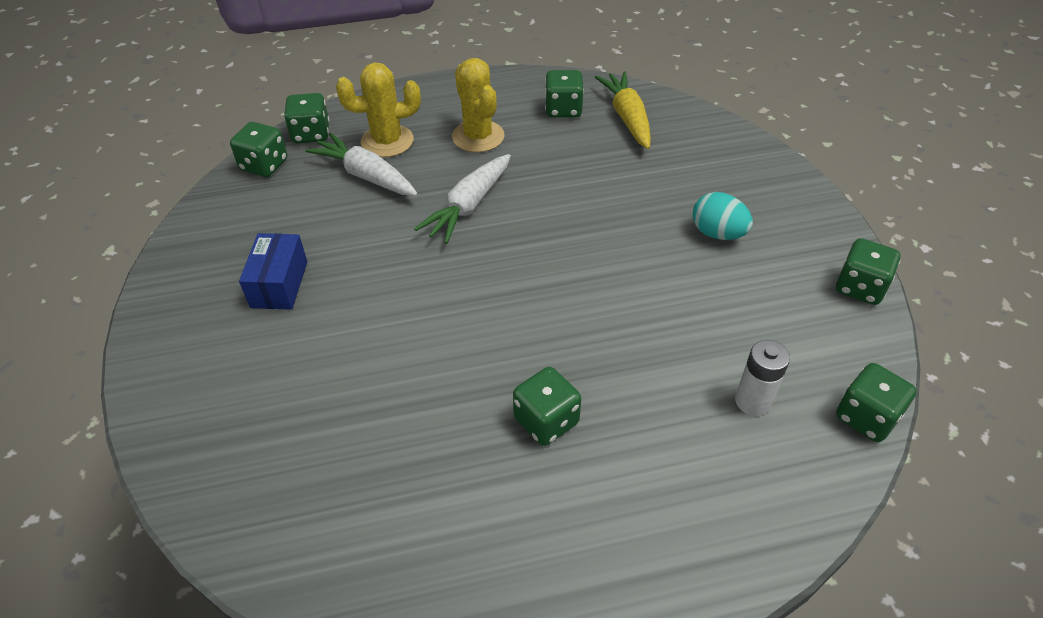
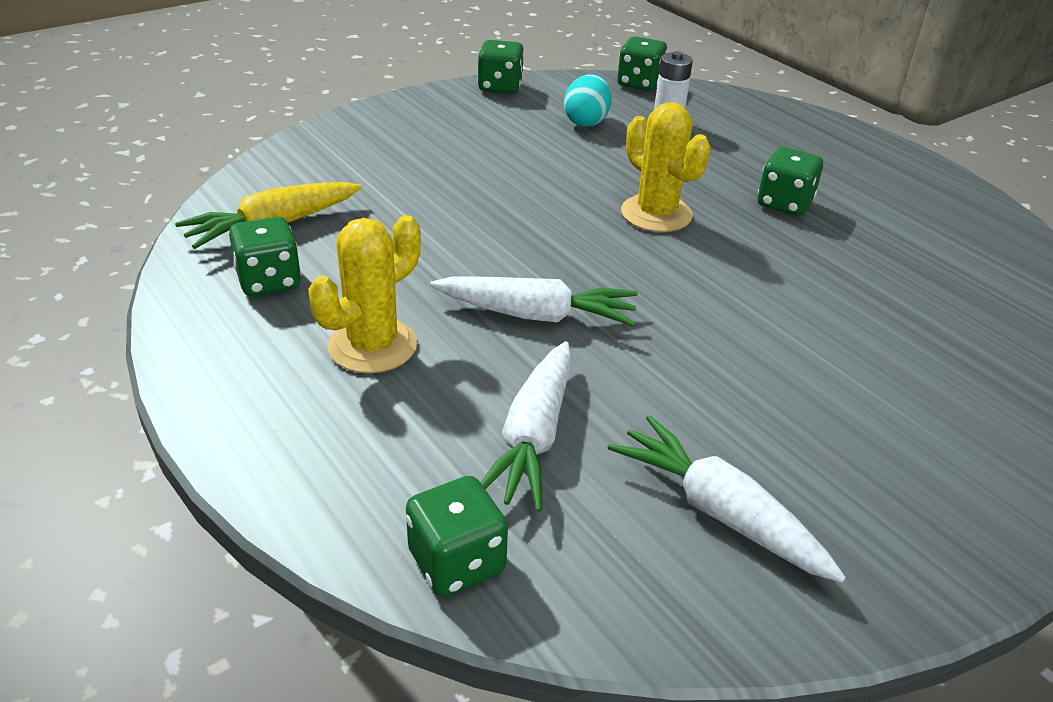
camera: 115 degrees left, 10 degrees down
(264, 165) = (585, 592): green dice -> none
(266, 224) = (719, 512): none -> white carrot
(279, 284) = (809, 440): blue box -> none
(387, 141) = (430, 444): yellow cactus -> yellow cactus (656, 214)
(717, 233) = (472, 150): turquoise egg -> turquoise egg (586, 122)

